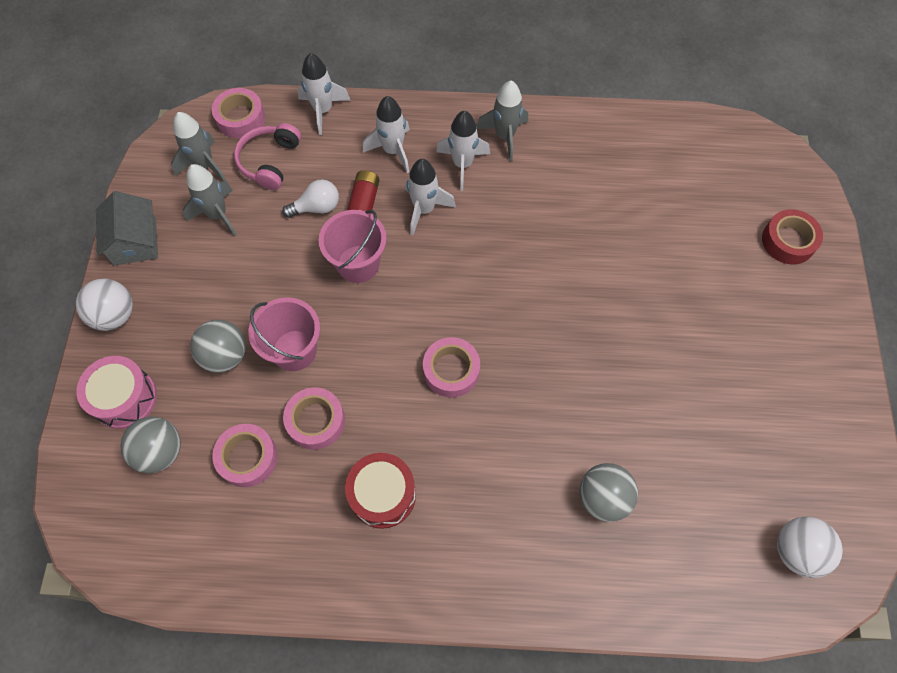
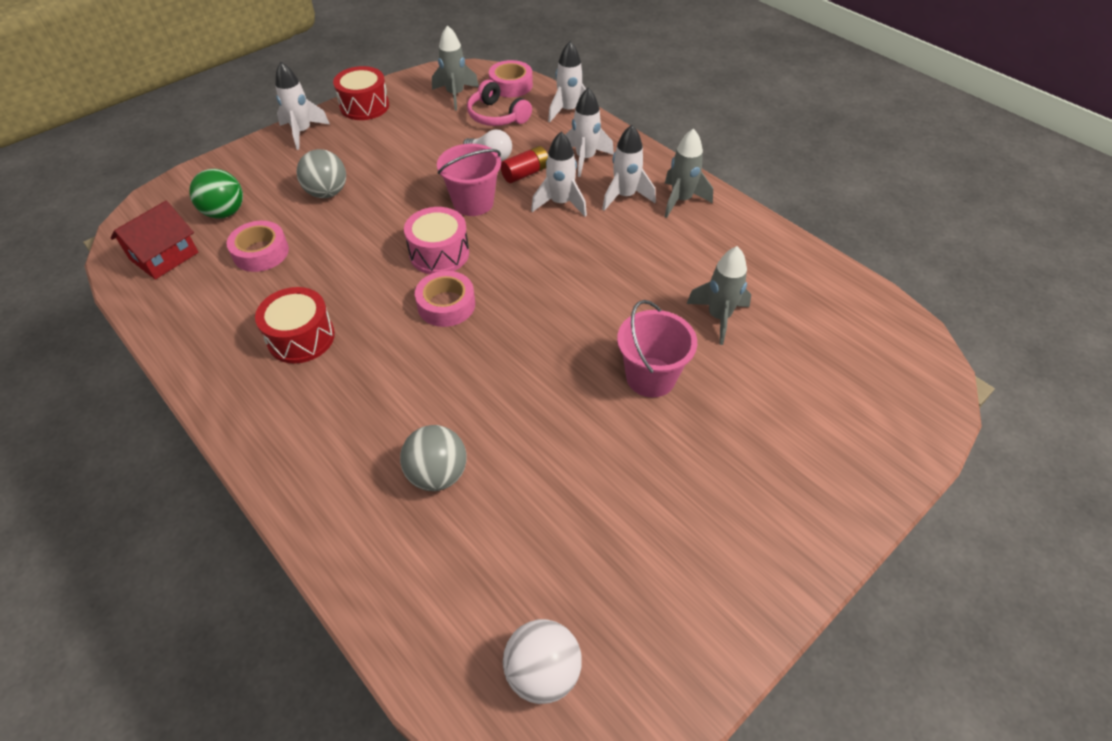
camera: 45 degrees right, 15 degrees down
(115, 315) = (302, 132): white ball -> white rocket
(125, 398) = (248, 174): pink drum -> pink drum (439, 253)
(135, 241) = (364, 106): grey house -> red drum
(160, 451) = (225, 212): grey ball -> green ball
(167, 537) = (164, 256): none -> red house
(217, 215) = (427, 123): grey rocket -> grey rocket (718, 317)
(269, 161) = (497, 116): pink headphones -> pink headphones turned 105 degrees counterclockwise
(294, 350) = (368, 219): pink bucket -> pink bucket (650, 377)
(316, 421) = (324, 265): pink tape -> none
(788, 241) = (855, 435): red tape -> none

